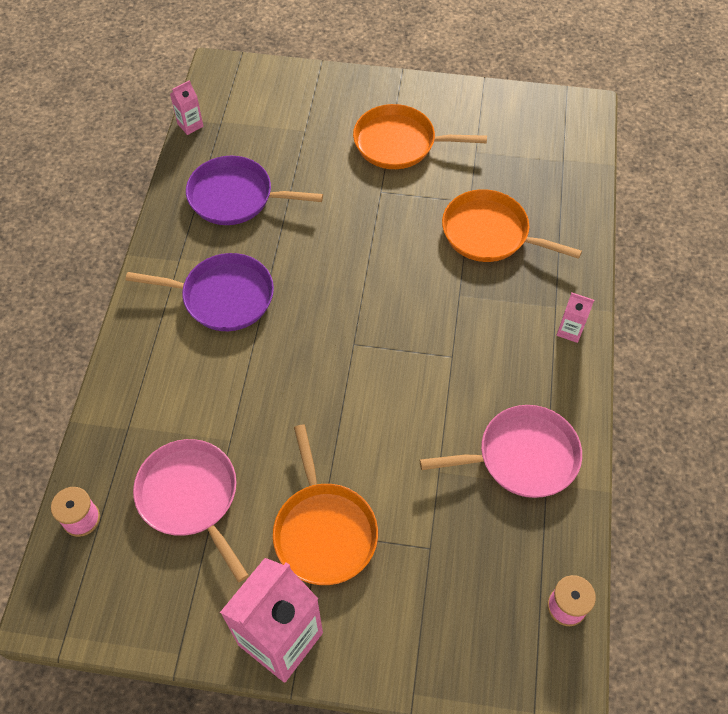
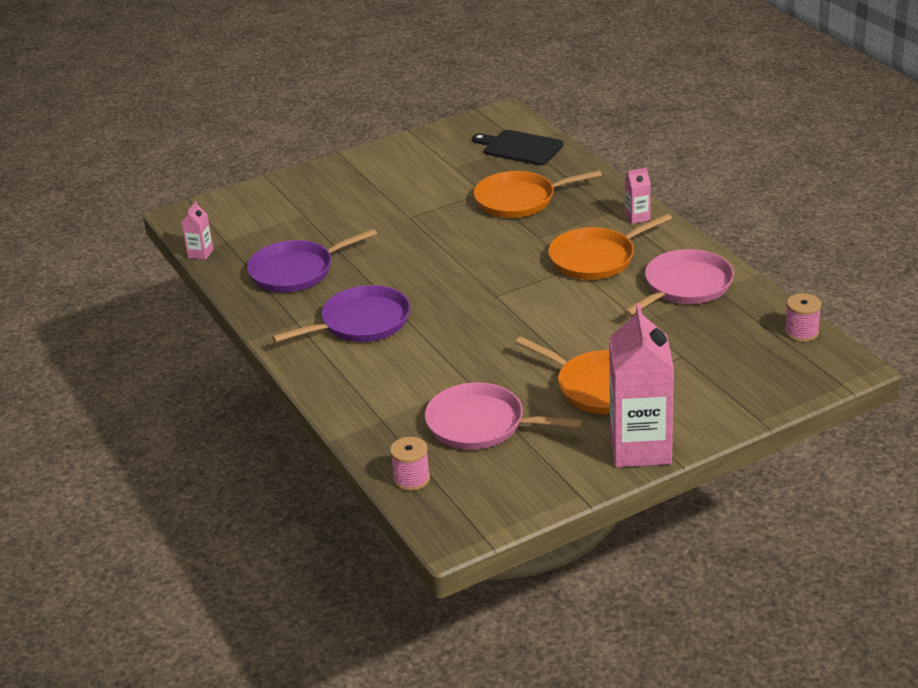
camera: 35 degrees left, 25 degrees down
(399, 143) = (389, 188): orange pan -> orange pan (596, 258)
(555, 164) = (520, 148): none -> black cutting board

